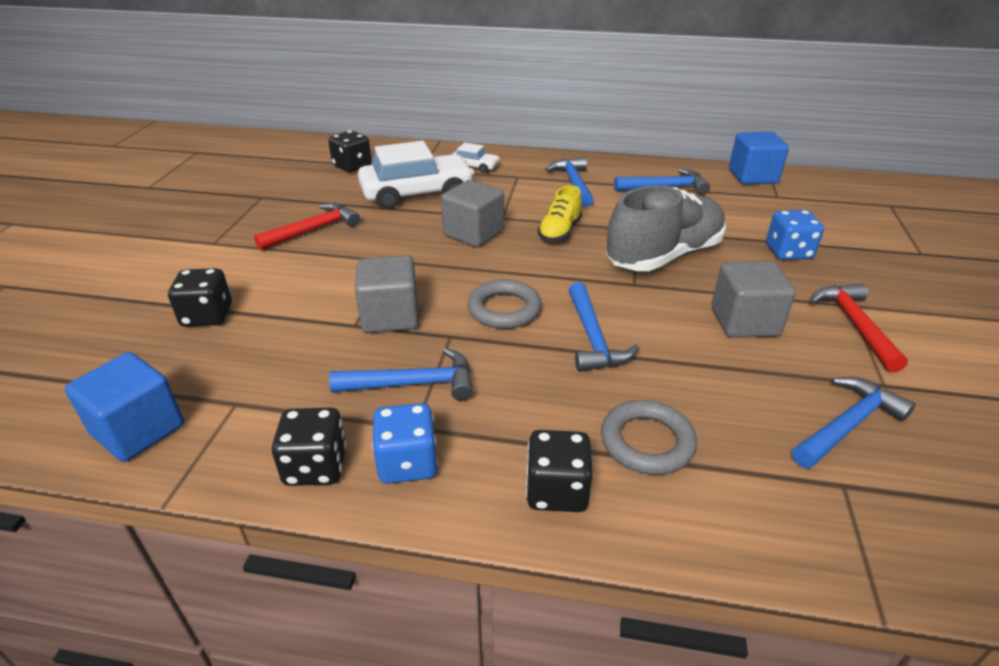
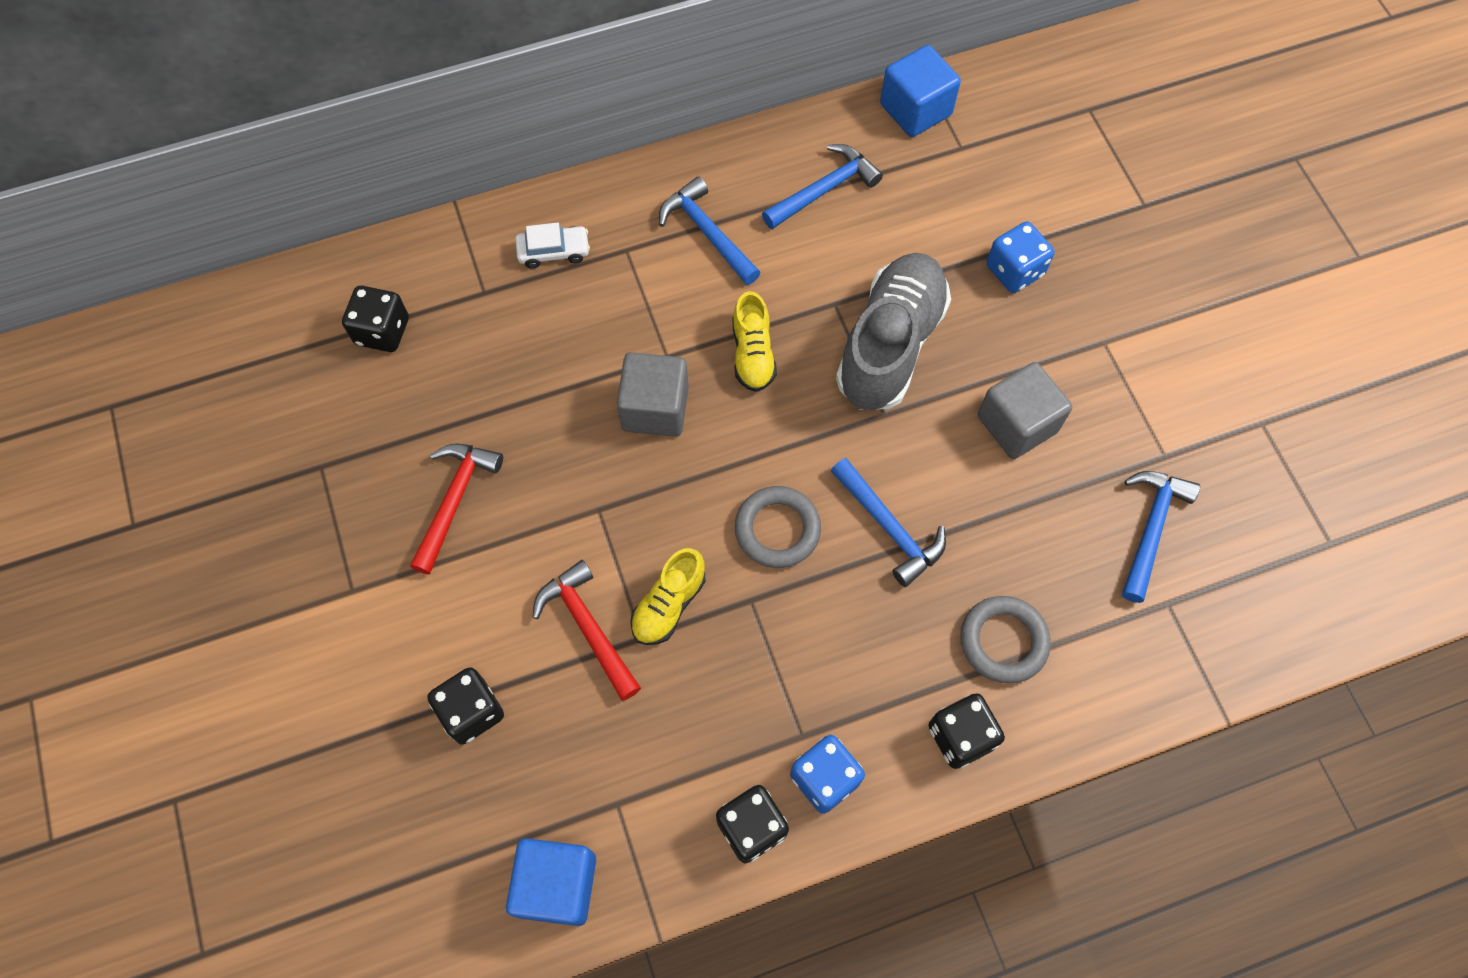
camera: 30 degrees left, 30 degrees up
(390, 316) = (669, 604): grey cube -> yellow shoe
(414, 384) = (763, 685): blue hammer -> none
(417, 193) = (524, 355): white car -> none
(854, 325) = (1116, 375): red hammer -> red hammer (587, 627)

